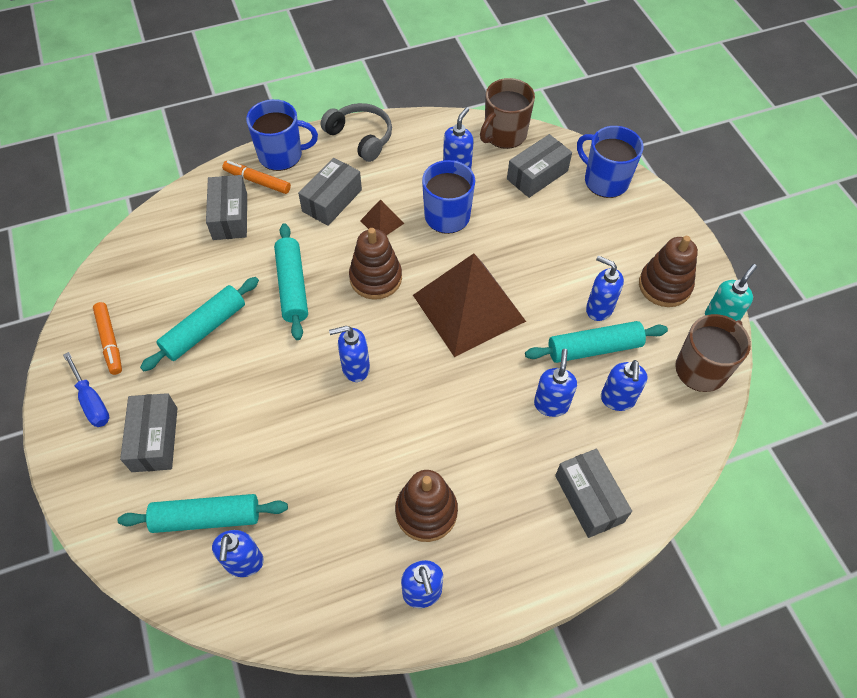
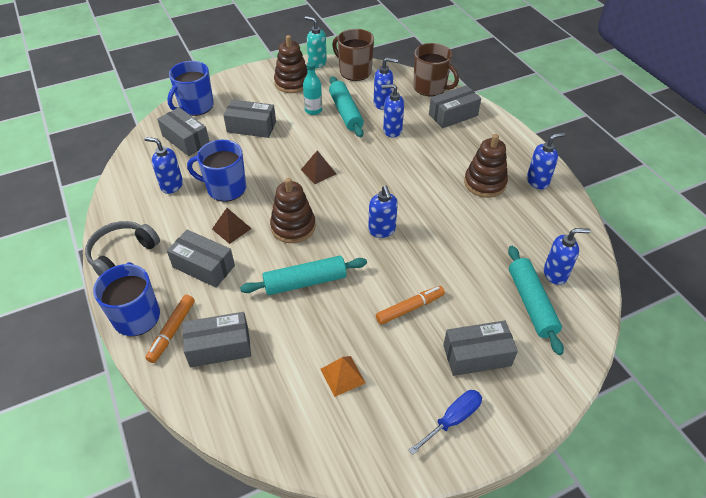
camera: 95 degrees left, 10 degrees down
(110, 341) = (383, 422): orange marker -> orange marker (409, 308)
(169, 312) = (342, 375): none -> orange pyramid
(204, 329) = (359, 341): turquoise rolling pin -> none
(468, 307) = (318, 171): brown pyramid -> brown pyramid, size x0.41
(504, 134) = (136, 159): brown mug -> brown mug (430, 87)
(561, 238) = (251, 127): none -> grey box
(599, 308) = (313, 110): blue soap dispenser -> turquoise bottle

